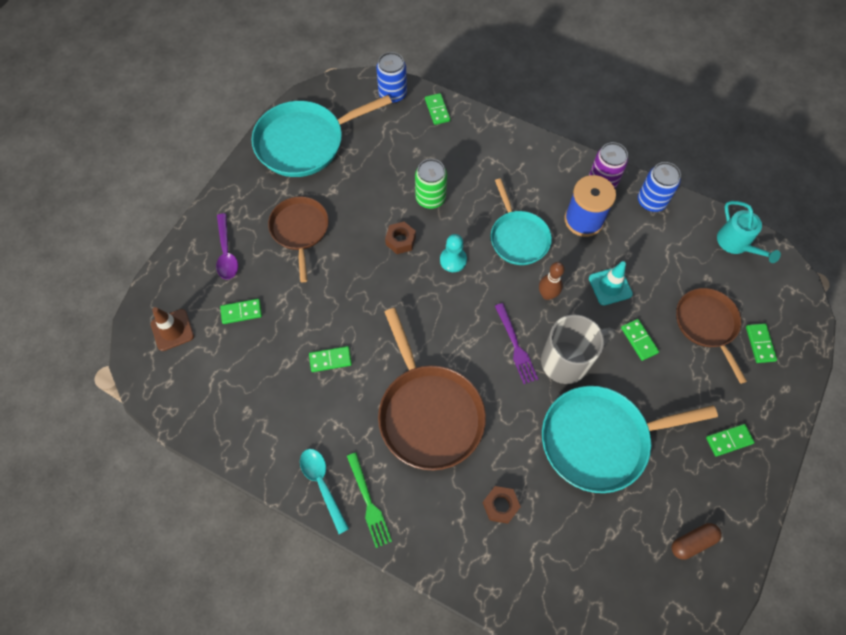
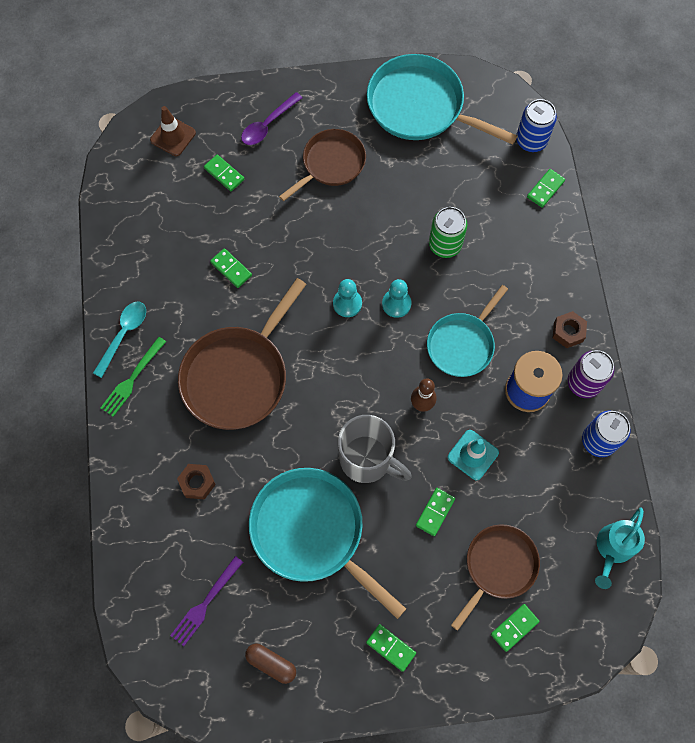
camera: 55 degrees right, 5 degrees up
(400, 240) = (382, 249): brown nut -> brown nut (568, 332)
(427, 293) = (347, 303): none -> turquoise pawn
(516, 346) = (350, 408): purple fork -> purple fork (205, 603)

